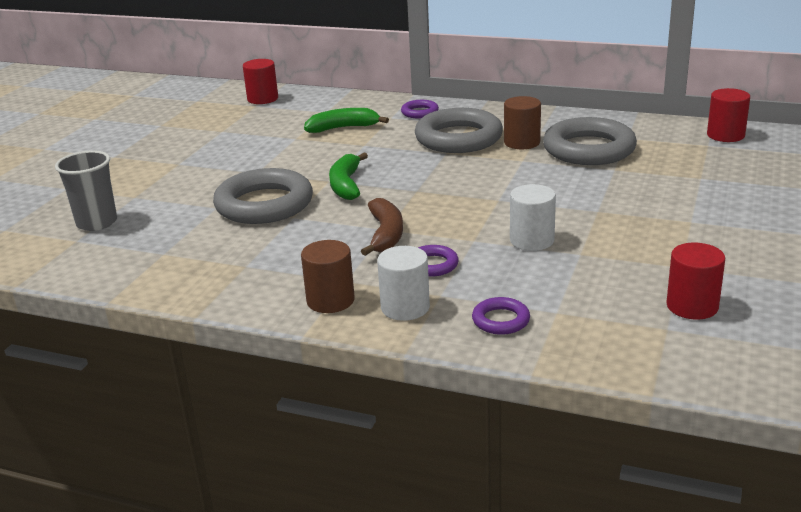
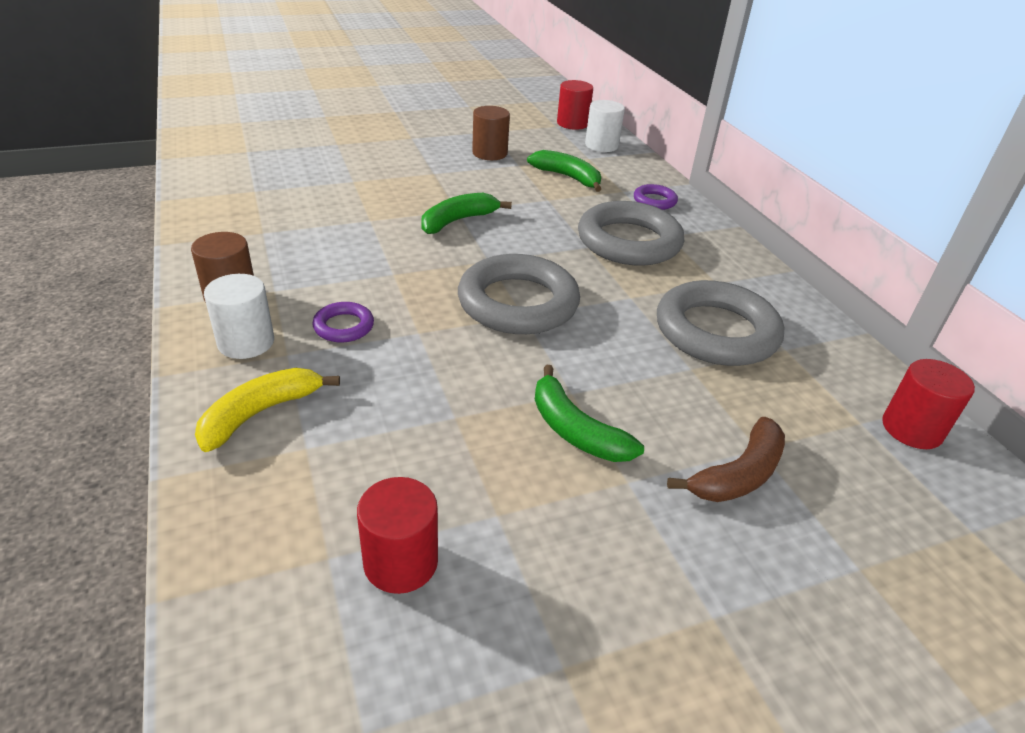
camera: 45 degrees right, 10 degrees up
(97, 223) = (281, 147): grey cup -> none
(264, 204) = (379, 198): grey ring -> grey ring (518, 303)
(385, 234) = (381, 277): brown banana -> brown banana (738, 474)
(501, 320) = (260, 413): purple ring -> yellow banana
(522, 142) = (671, 281): brown cylinder -> brown cylinder (489, 153)
(532, 240) = (453, 370): white cylinder -> white cylinder (601, 145)
(633, 221) = (575, 430): none -> green banana

